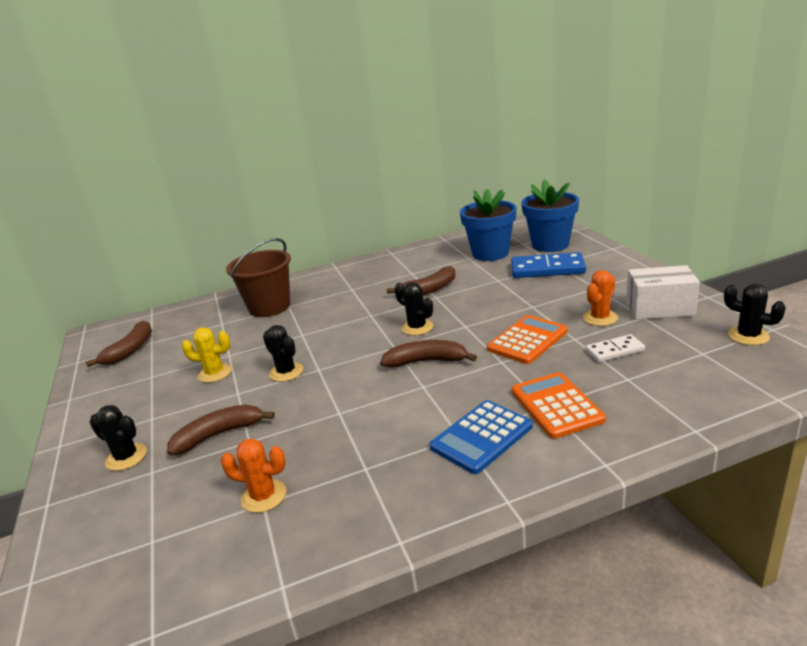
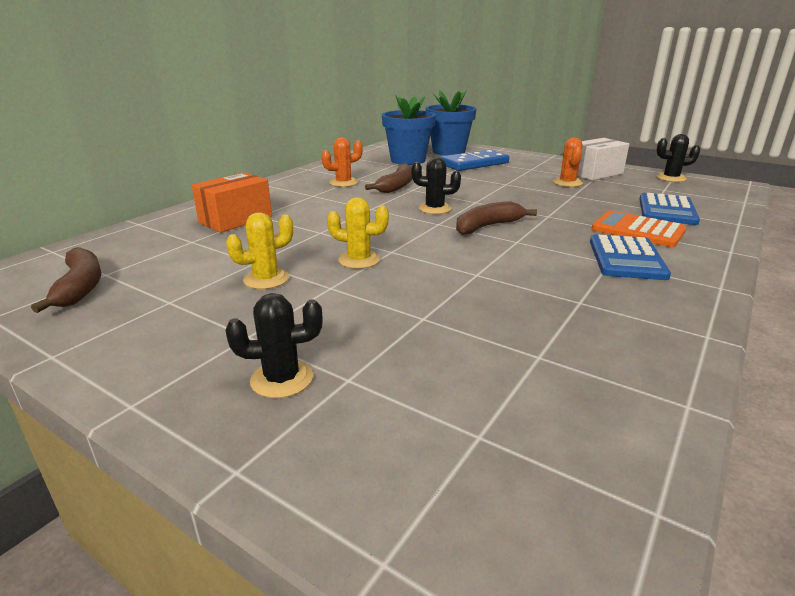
camera: 40 degrees left, 0 degrees up
(219, 435) = (376, 323): brown banana -> none
(264, 496) = (529, 351): orange cactus -> orange cactus (343, 183)
(269, 307) = (235, 220): brown bucket -> orange box
(286, 372) = (359, 260): black cactus -> yellow cactus
(527, 340) = (542, 201): orange calculator -> none
(614, 351) = (612, 197): white domino -> none
(642, 386) = (667, 210): none -> blue calculator

